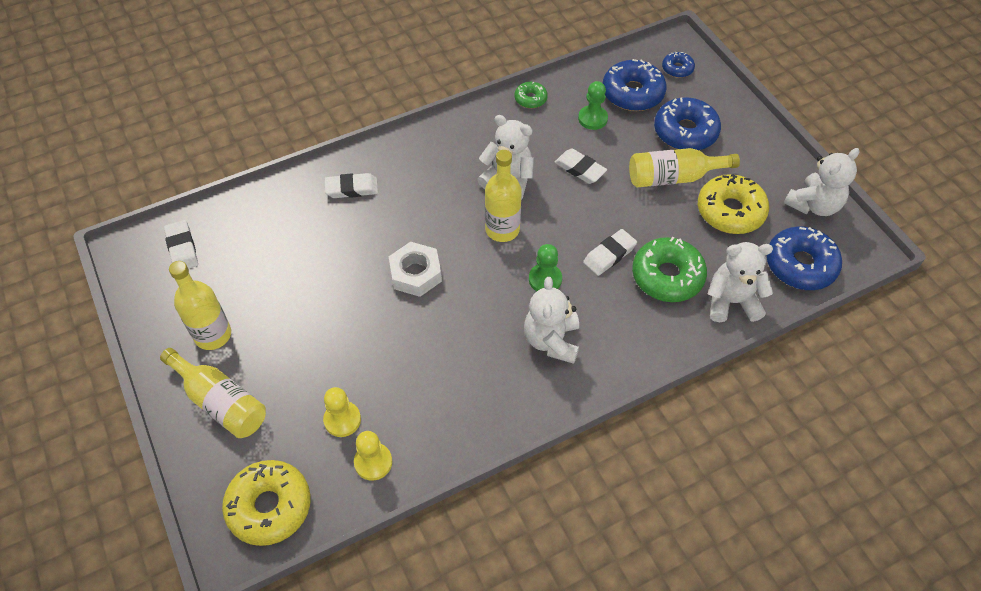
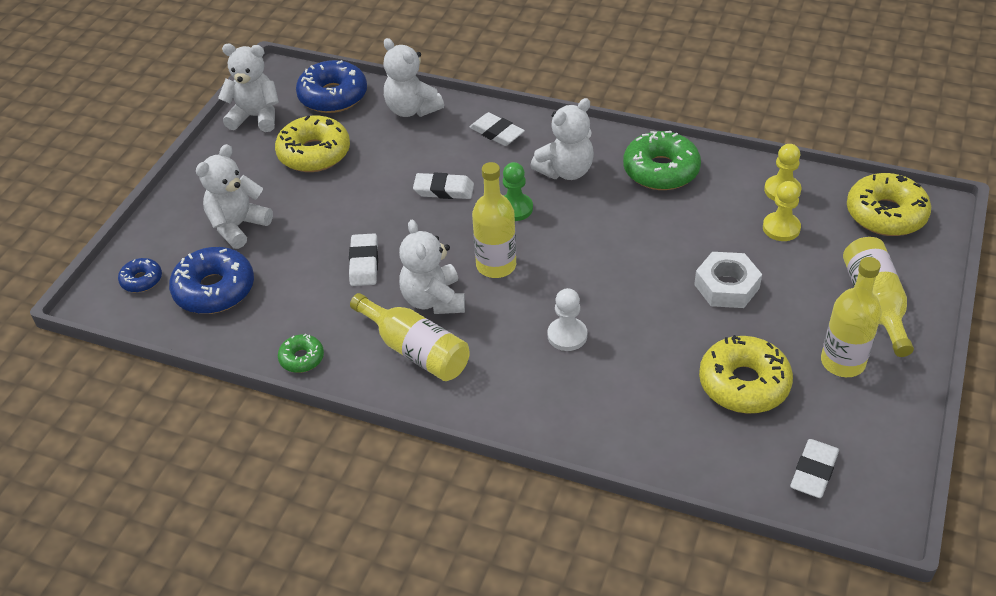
camera: 130 degrees left, 10 degrees down
(266, 271) = (744, 384): none -> yellow donut
(352, 188) = (581, 403): white eraser -> white eraser (497, 133)
(404, 219) = (567, 335): none -> white pawn
(415, 273) = (610, 284): white nut -> white nut (726, 286)
(592, 118) = (284, 295): green pawn -> none
(667, 276) = (427, 150): green donut -> green donut (661, 170)
(673, 177) = (309, 203): yellow bottle -> yellow bottle (416, 350)
(685, 132) = (238, 226): blue donut -> white teddy bear

